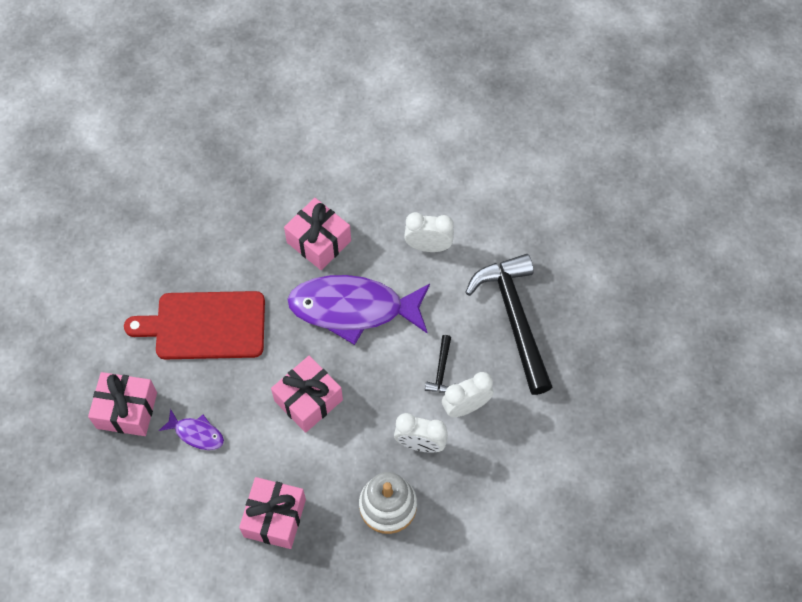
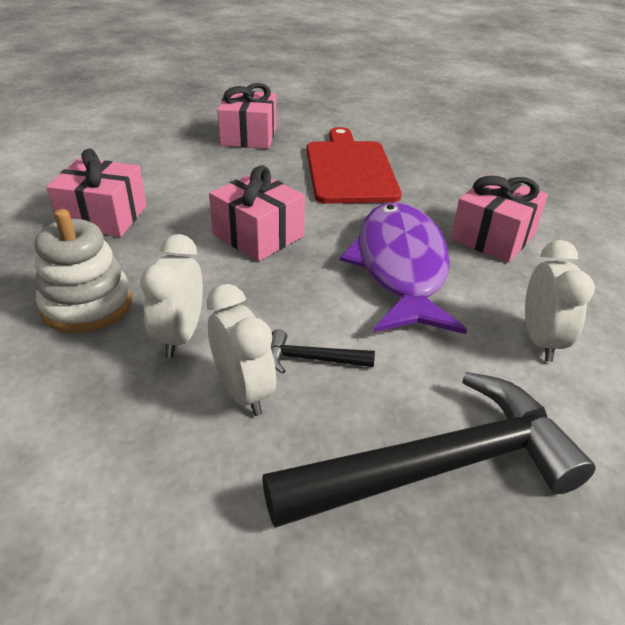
camera: 85 degrees right, 25 degrees down
(196, 433) = (220, 169): purple fish -> none

